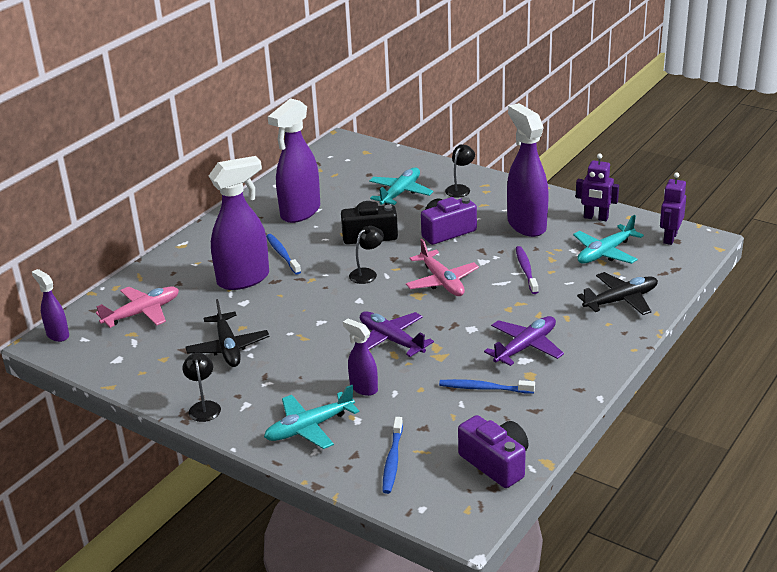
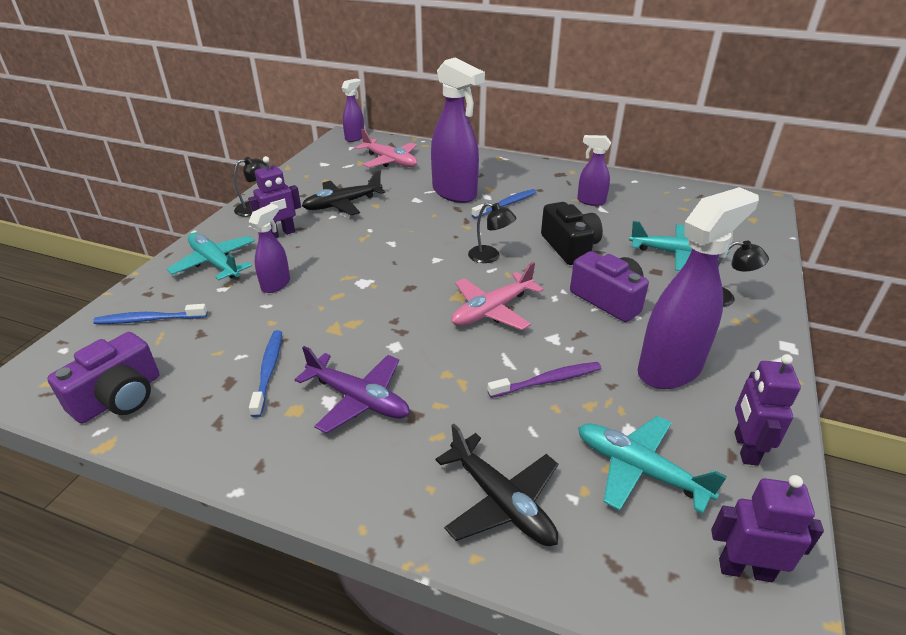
camera: 75 degrees right, 5 degrees up
(271, 387) = (281, 234): none -> purple robot
(300, 212) = (590, 201): purple spray bottle -> purple spray bottle, size x0.52
(391, 340) = (363, 290): purple plane -> none

